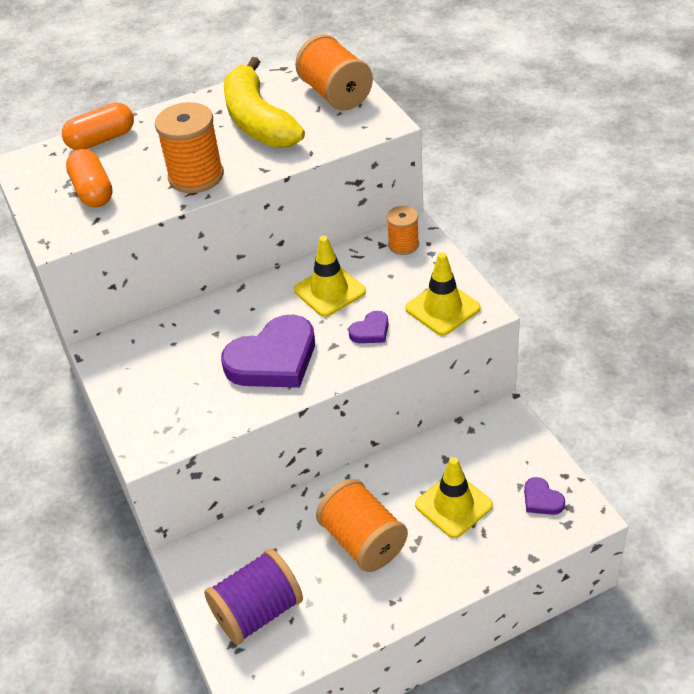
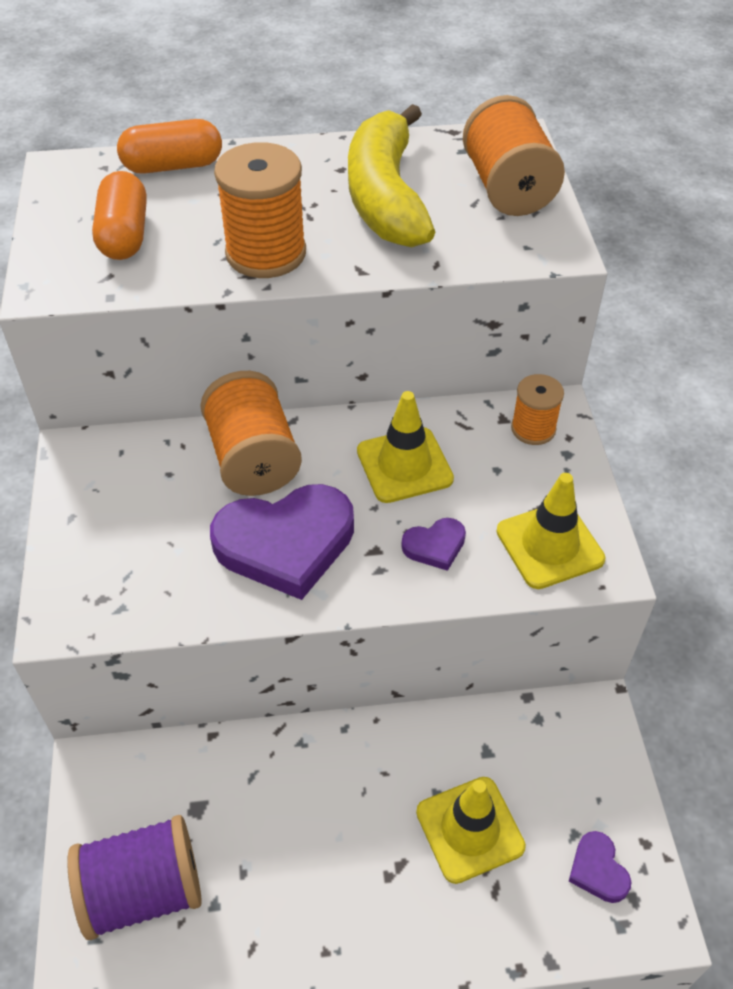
camera: 15 degrees right, 5 degrees up
(363, 541) = (325, 836): orange spool -> orange spool (253, 458)

